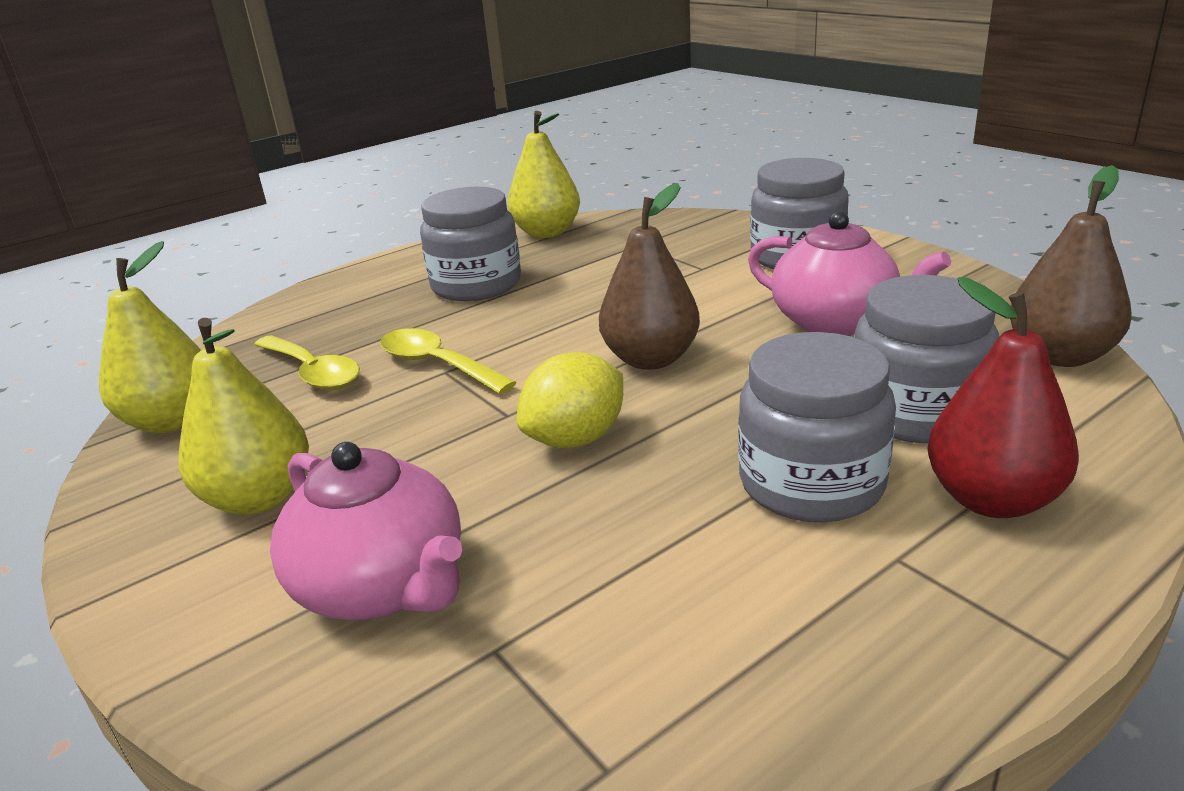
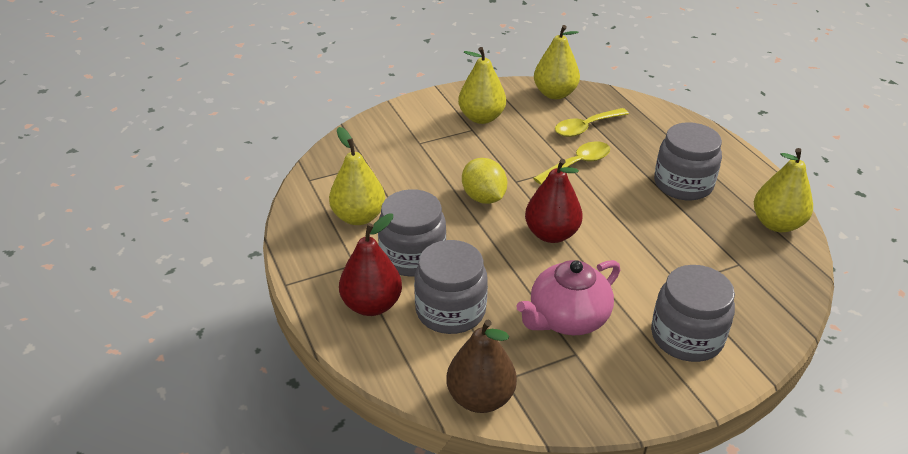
camera: 100 degrees right, 10 degrees up
(383, 586) = (411, 144): pink teapot -> none
(651, 359) = (551, 234): brown pear -> red pear
(730, 599) = (358, 217): none -> yellow pear

